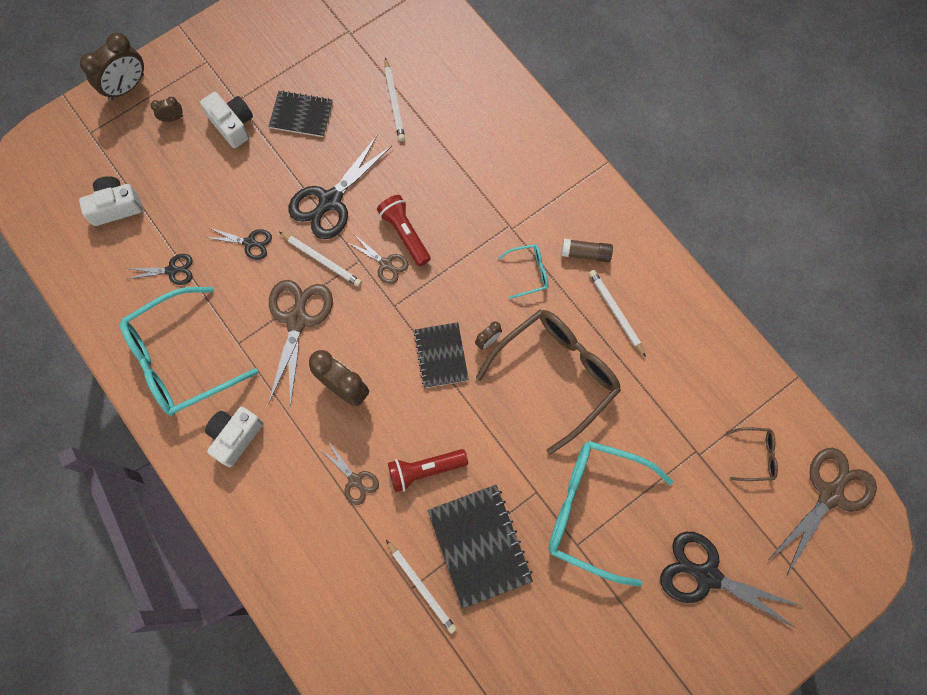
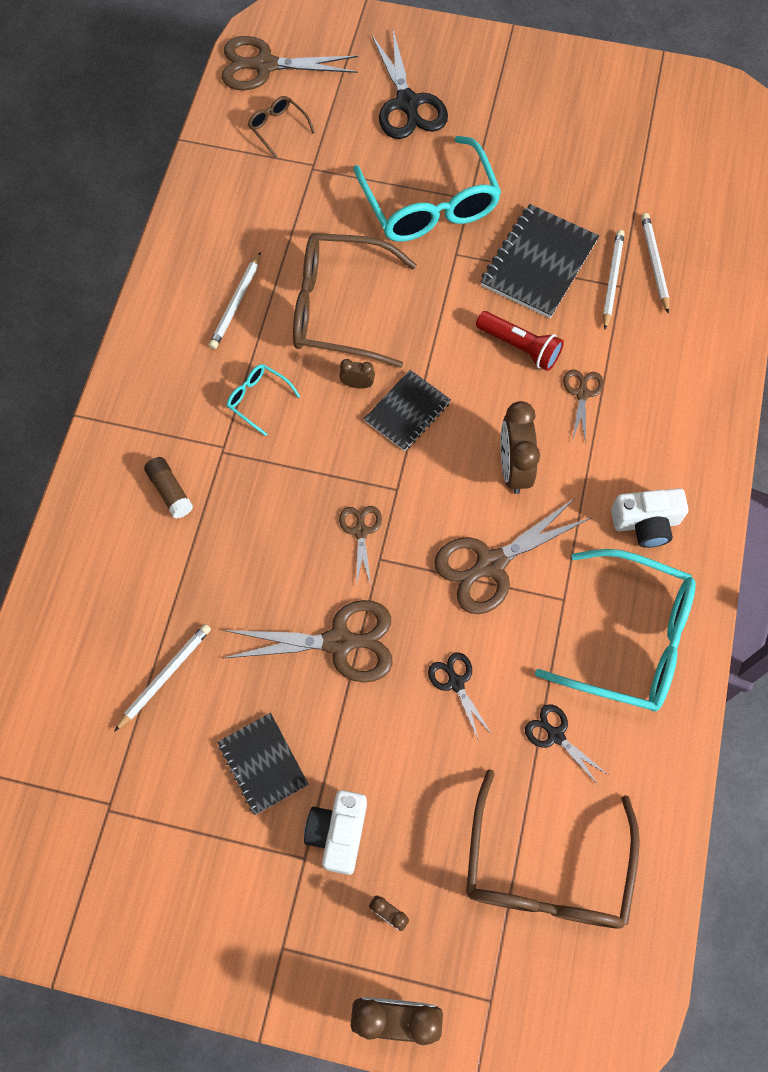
camera: 130 degrees left, 5 degrees down
(116, 207) = (546, 870): white camera -> brown glasses
(321, 260) = (410, 595): white pencil -> white pencil (654, 263)
(330, 201) = (340, 642): black scissors -> brown scissors
(405, 234) = (313, 539): red flashlight -> none
(586, 253) = (196, 366): brown glue stick -> brown glue stick (170, 491)

